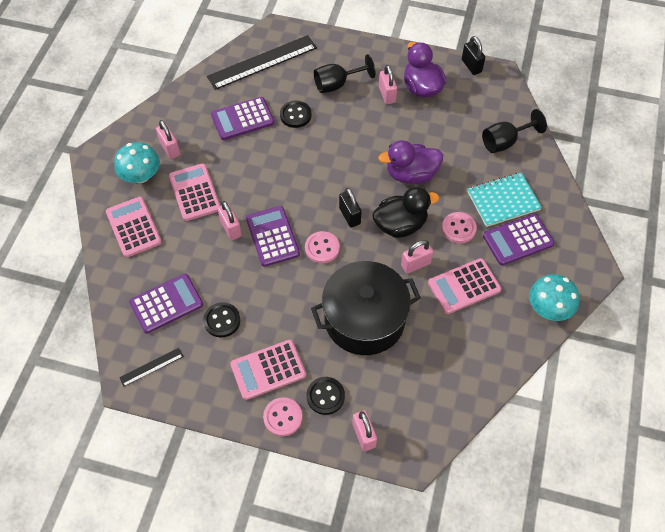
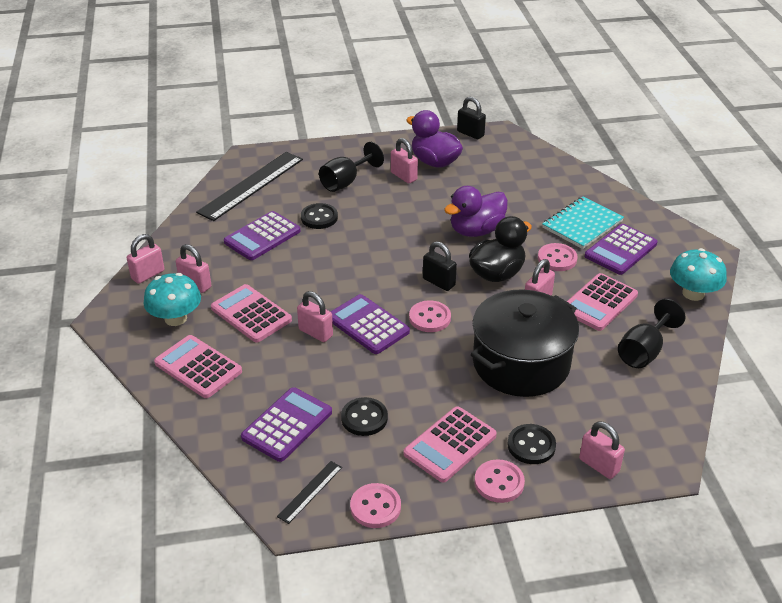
camera: 25 degrees left, 20 degrees down
(142, 126) = (148, 275): none -> pink padlock
(187, 399) = (375, 507): none -> pink button
(505, 142) = (548, 180): black goblet -> black goblet (644, 351)

